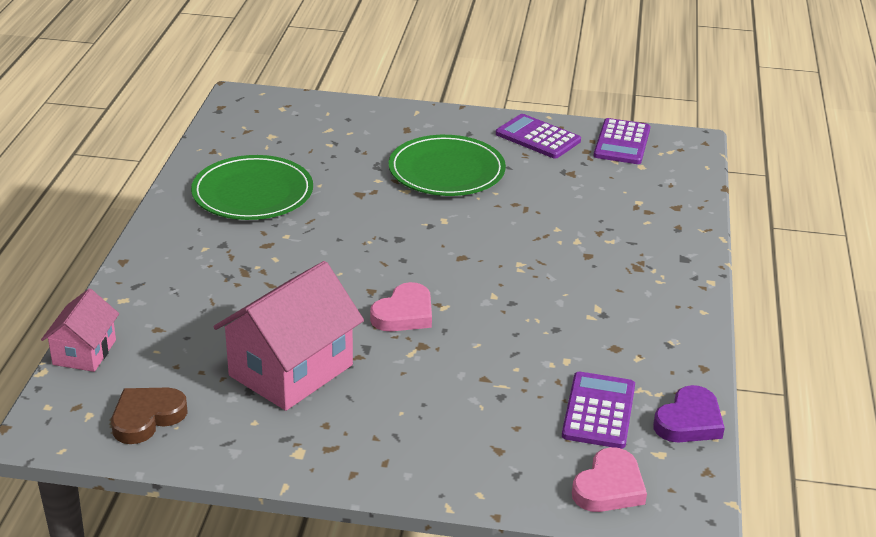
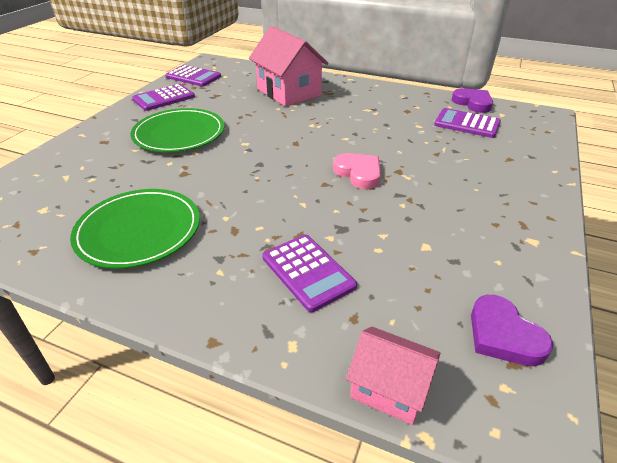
camera: 75 degrees left, 5 degrees up
(147, 418) = (503, 335): brown heart -> purple heart
(213, 297) = (308, 272): none -> purple calculator
(291, 370) = (427, 234): pink house -> pink house (289, 92)
(609, 487) = (534, 131): pink heart -> none

